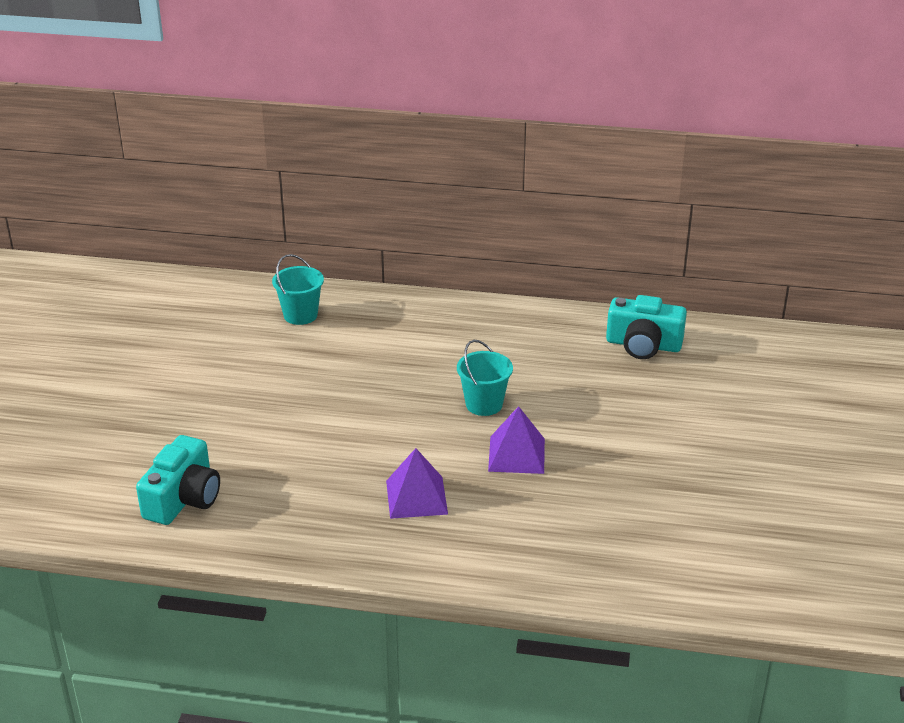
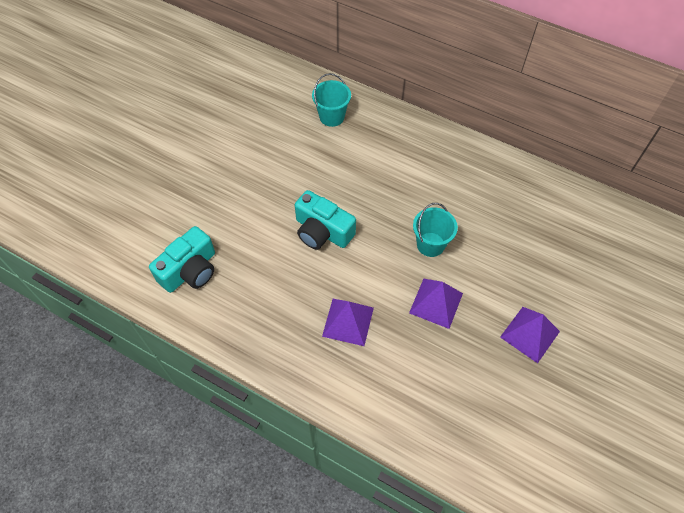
camera: 20 degrees right, 25 degrees up
(641, 455) = (530, 334): none -> purple pyramid
(643, 345) = (575, 219): turquoise camera -> turquoise camera (322, 231)

